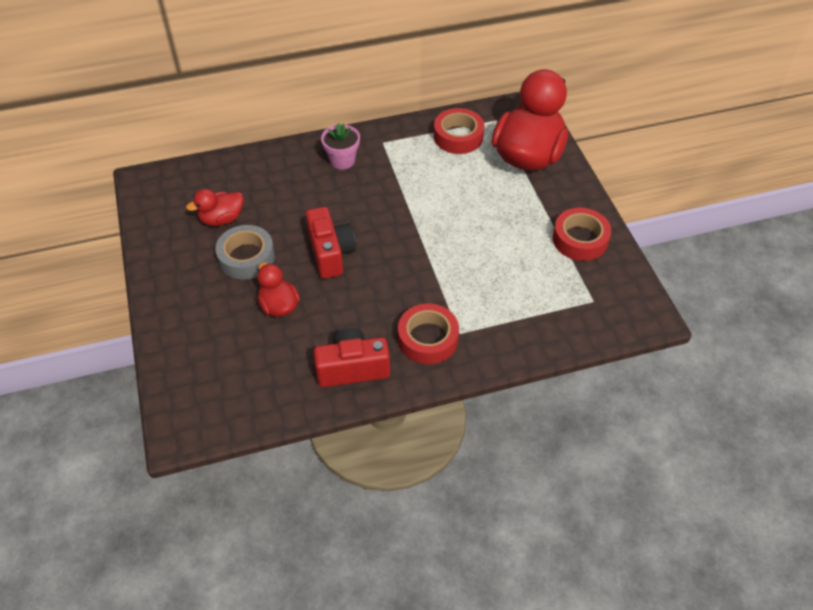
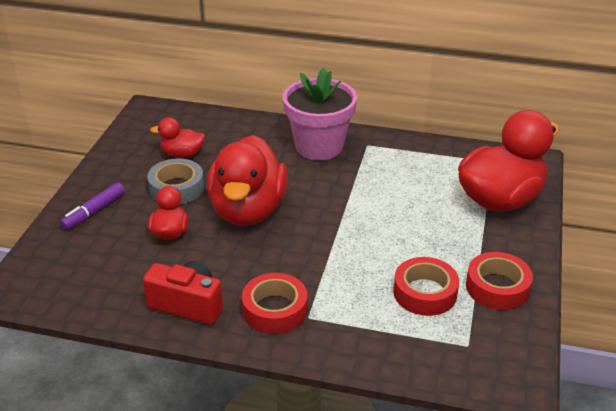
camera: 30 degrees right, 15 degrees down
(188, 316) = (94, 211): none -> purple marker
(330, 253) = (248, 210): red camera -> red duck
(342, 160) = (319, 146): pink flower pot -> pink flower pot, size x1.89
(458, 136) = (442, 162): red tape -> red tape (425, 293)

